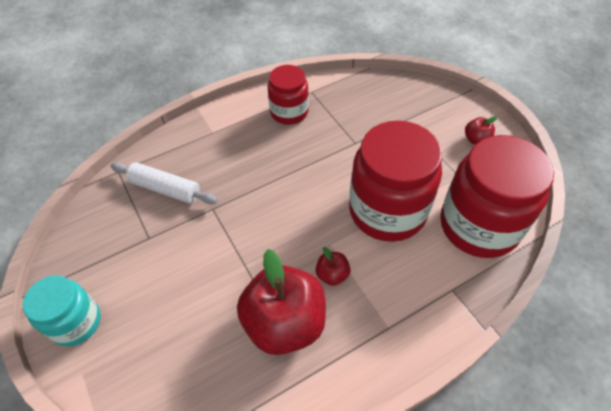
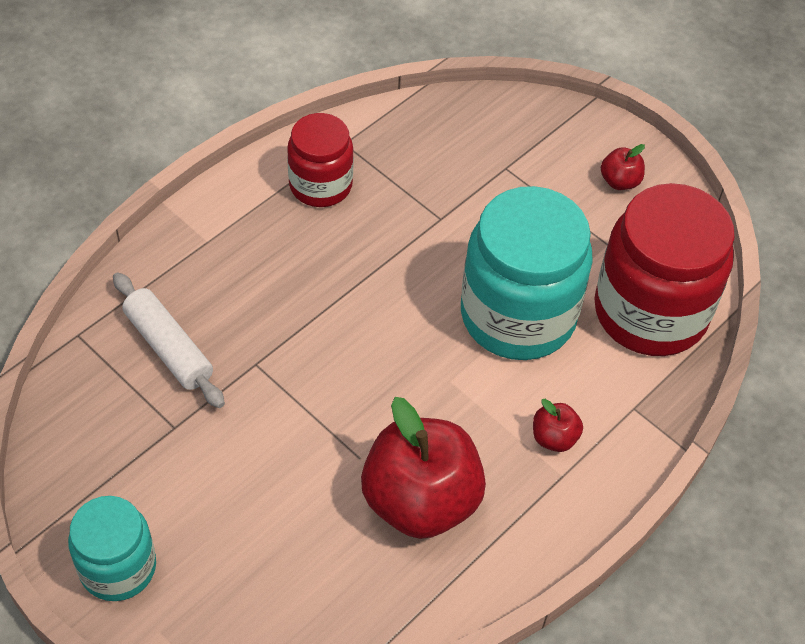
camera: 20 degrees left, 0 degrees up
(165, 189) = (168, 348): white rolling pin -> white rolling pin turned 45 degrees clockwise
(332, 275) = (466, 422): red apple -> red apple (554, 438)
(387, 211) = (518, 315): red jar -> turquoise jar

